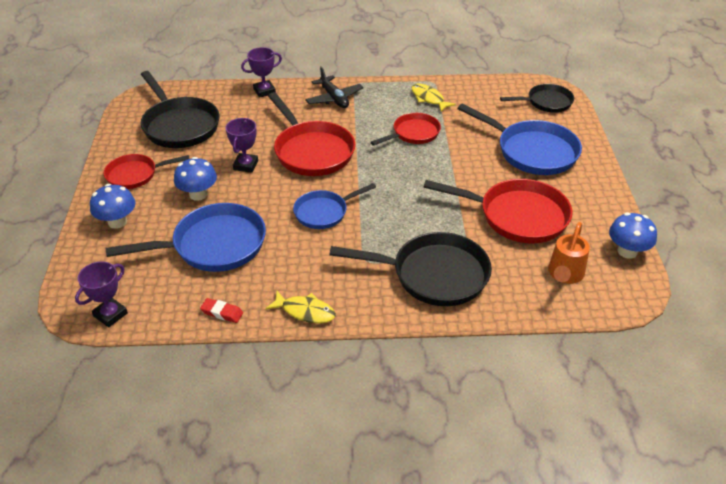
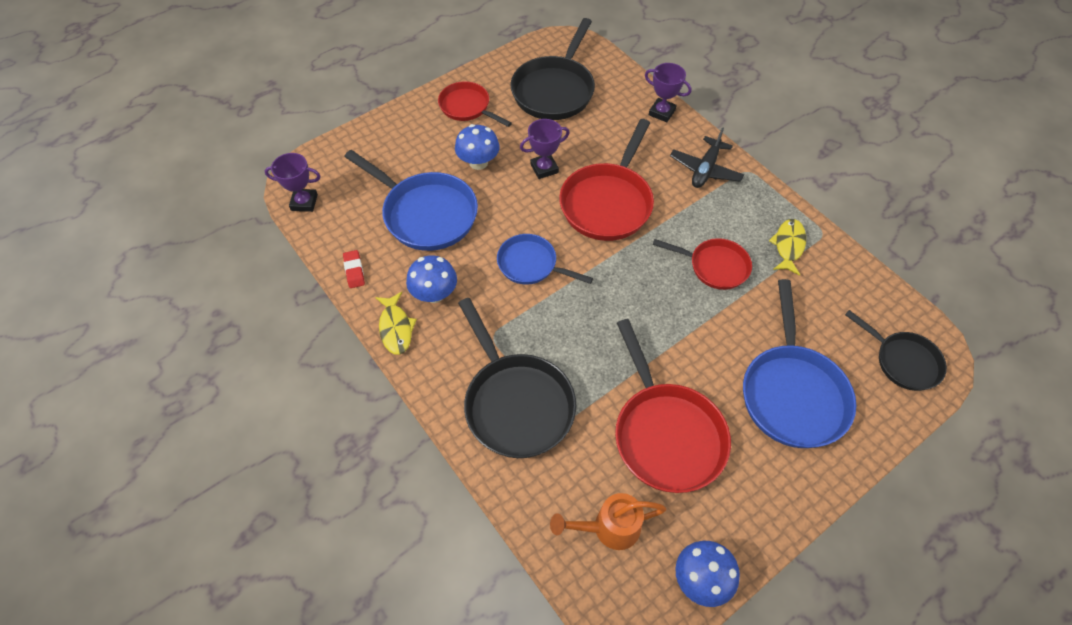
camera: 55 degrees right, 15 degrees up
(117, 222) = (404, 136): blue mushroom -> blue mushroom (434, 294)

